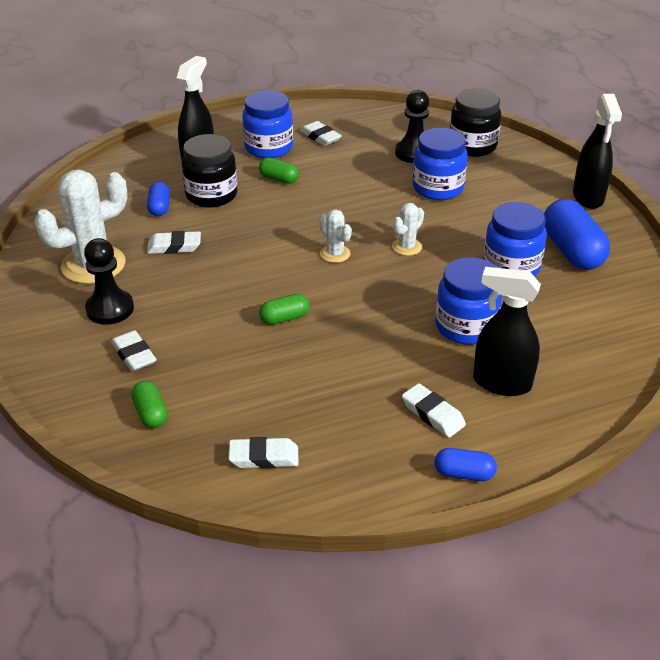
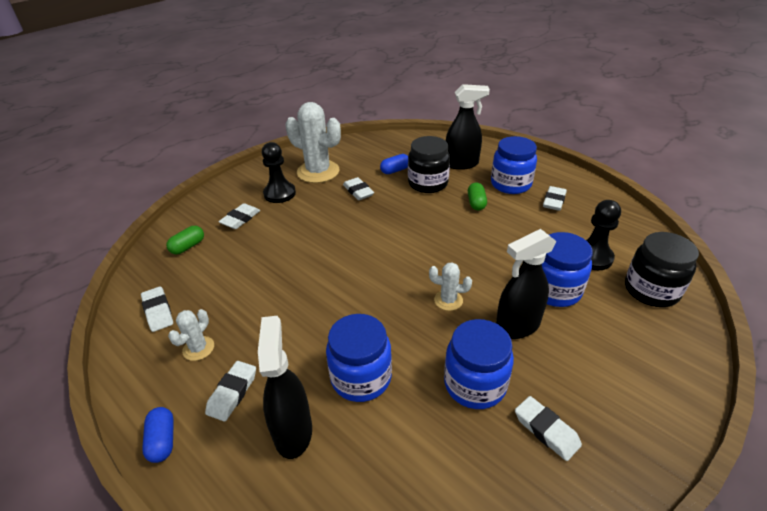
camera: 65 degrees right, 0 degrees up
(284, 318) = (311, 267): green capsule -> none
(335, 254) = (406, 263): white cactus -> white cactus (198, 348)
(571, 251) = (546, 430): blue capsule -> white eraser
(588, 197) = (666, 417): black spray bottle -> black spray bottle (517, 326)

